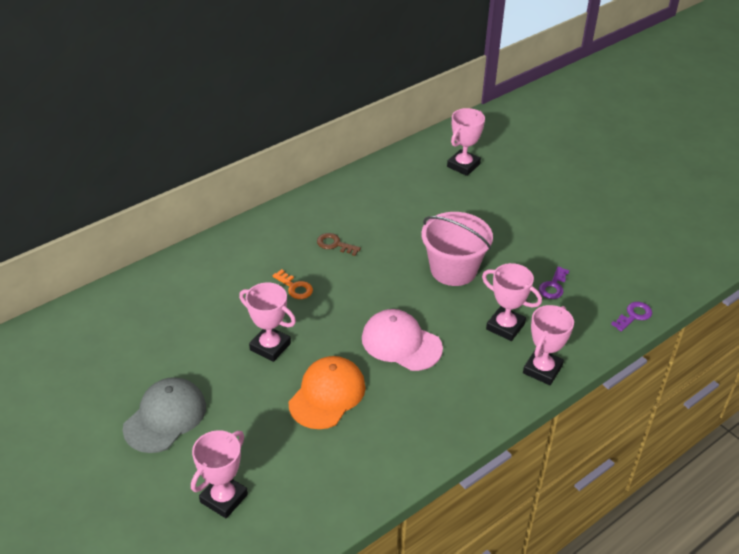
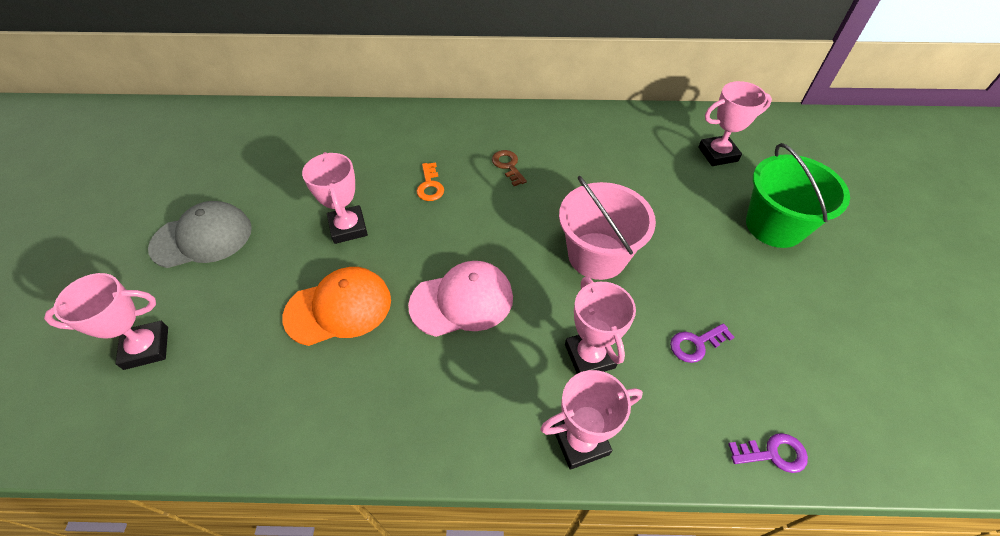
camera: 40 degrees right, 10 degrees up
(401, 343) = (462, 301): pink cap -> pink cap turned 90 degrees clockwise
(535, 195) = (774, 226): none -> green bucket

